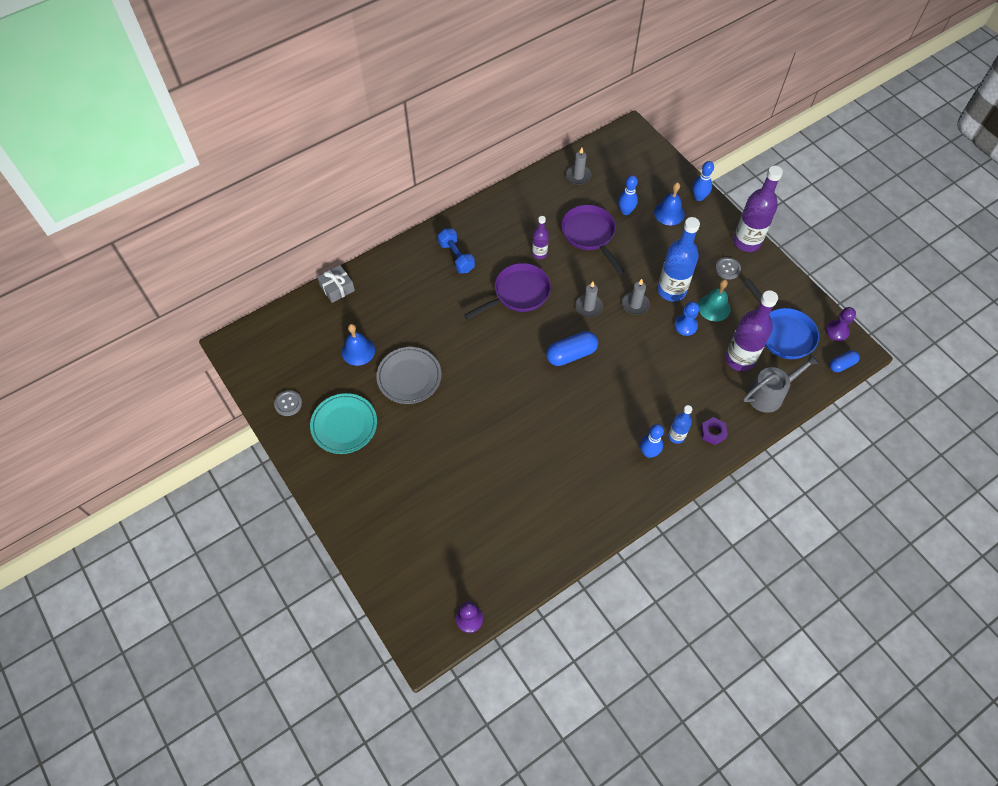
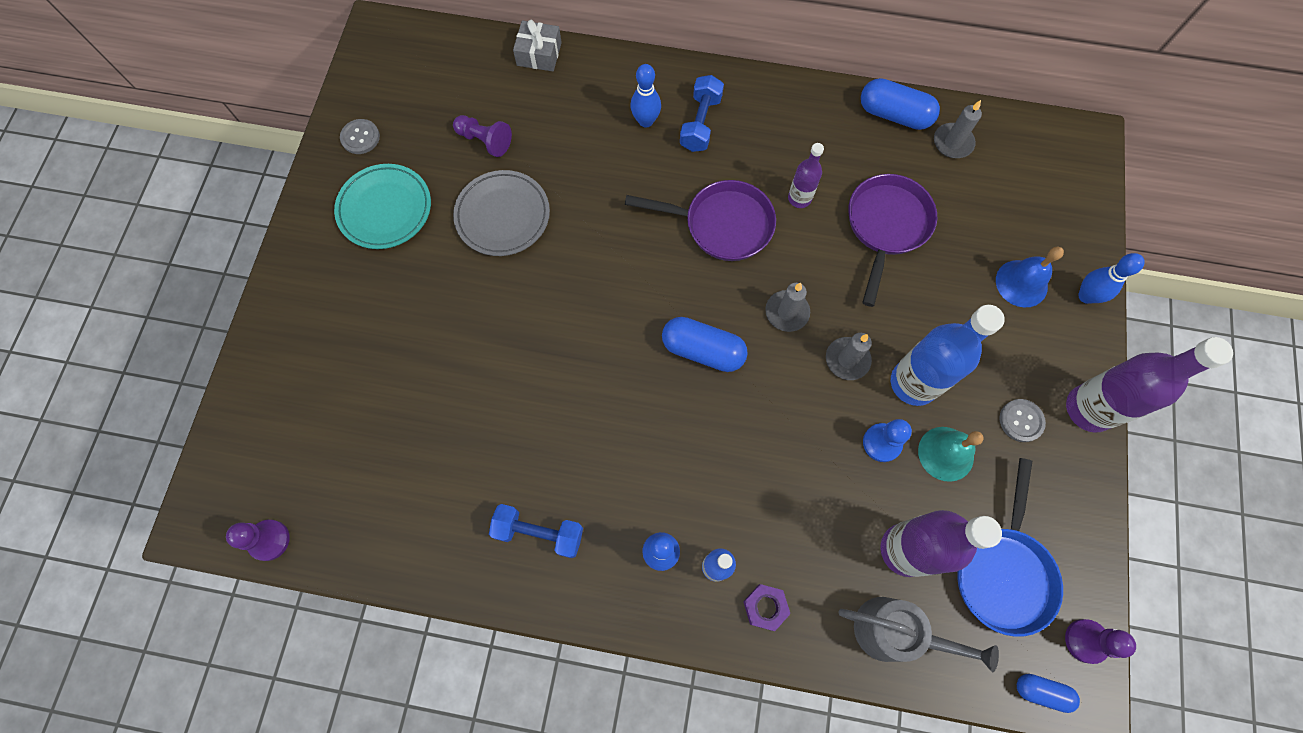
camera: 45 degrees right, 10 degrees up
(358, 351) = (485, 141): blue bell -> purple pawn
(540, 183) = (894, 115): none -> blue capsule
(588, 494) = (539, 532): none -> blue dumbbell
(625, 211) = (965, 234): blue bowling pin -> blue bowling pin (646, 121)

